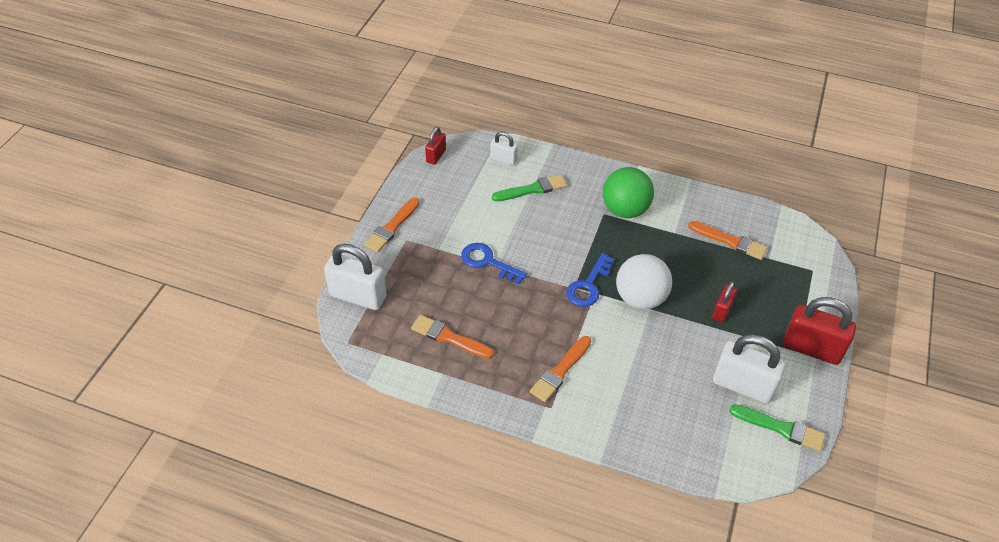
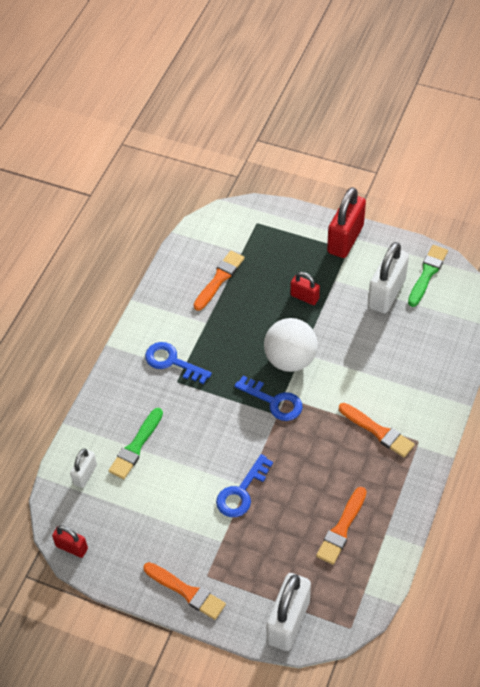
camera: 85 degrees left, 5 degrees up
(532, 189) = (136, 446): green brush -> green brush turned 135 degrees counterclockwise
(625, 210) = (172, 362): green ball -> blue key

